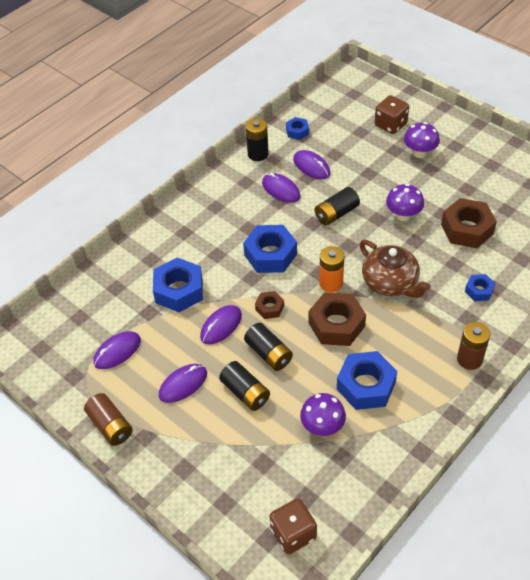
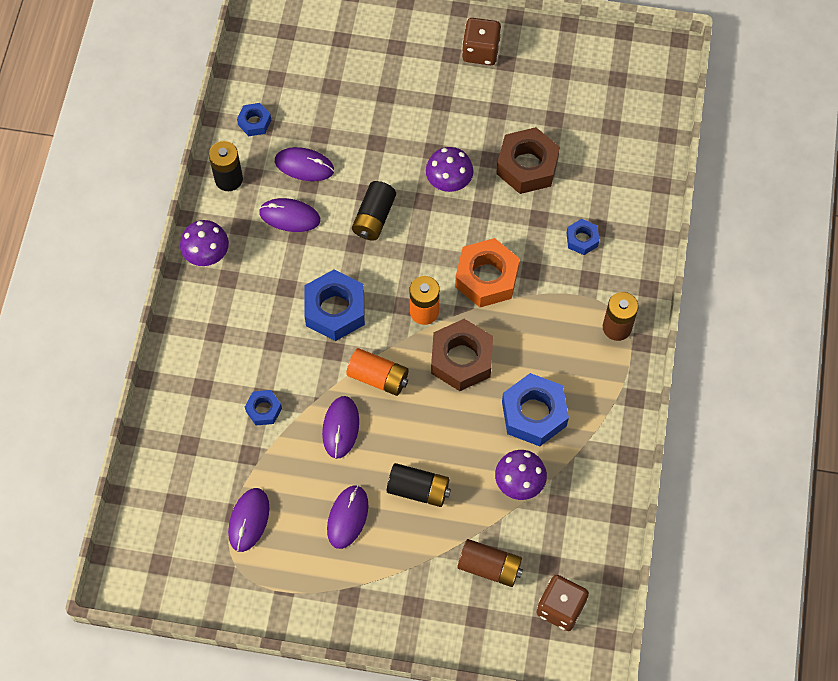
camera: 35 degrees left, 15 degrees up
(110, 426) = (304, 605): brown battery -> brown battery (489, 567)
(179, 290) = (264, 410): blue nut -> blue nut, size x0.52
(269, 308) = (378, 377): brown nut -> orange battery
(269, 353) = (413, 432): black battery -> none
(390, 125) = (359, 59): brown dice -> brown dice (480, 51)
(390, 283) = (486, 278): brown teapot -> orange nut
(419, 153) = (417, 85): purple mushroom -> purple mushroom (207, 255)

